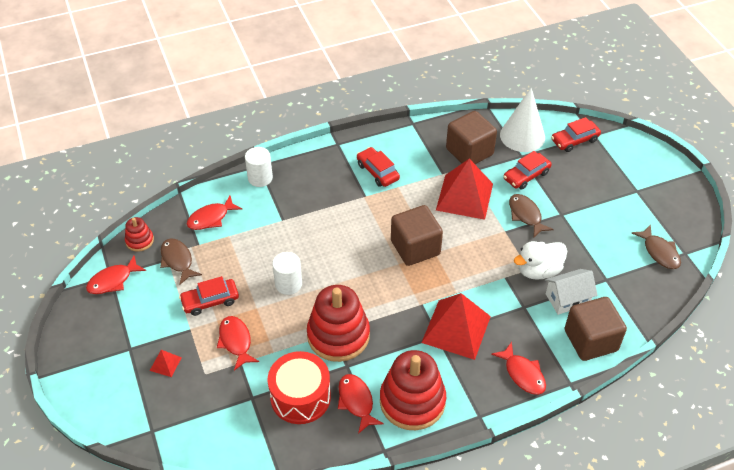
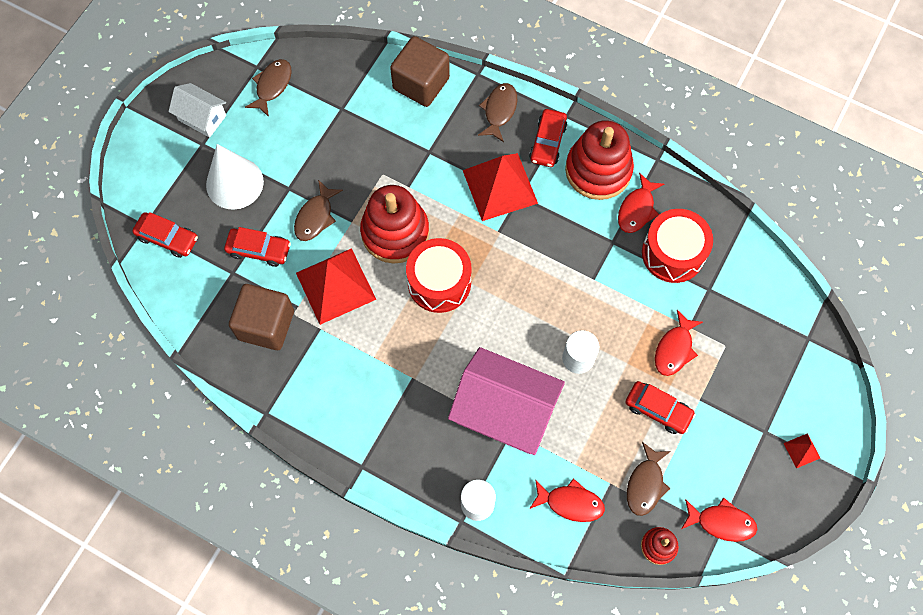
camera: 130 degrees left, 20 degrees up
(165, 364) = (748, 386): red pyramid -> red pyramid (801, 450)
(297, 224) = (504, 411): none -> pink house
(338, 335) = (591, 272): red stacking toy -> red stacking toy (395, 232)
(377, 172) = (369, 392): red car -> red car (547, 142)
(415, 248) = (439, 282): brown cube -> red drum
(522, 136) = (199, 291): white cone -> white cone (234, 183)
(523, 374) = (499, 111): red fish -> brown fish
(538, 270) = (377, 165): white duck -> none
(567, 299) = (391, 124): white house -> white house (202, 118)

